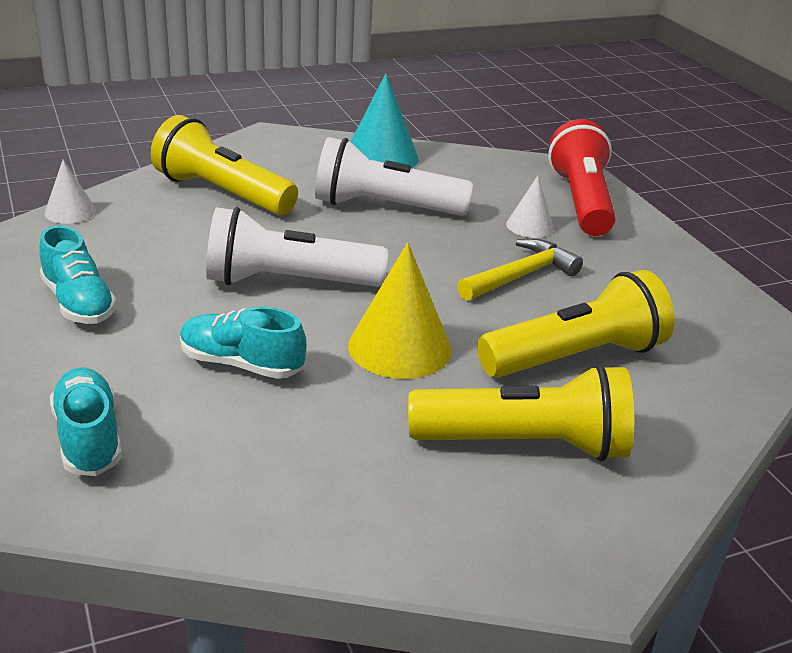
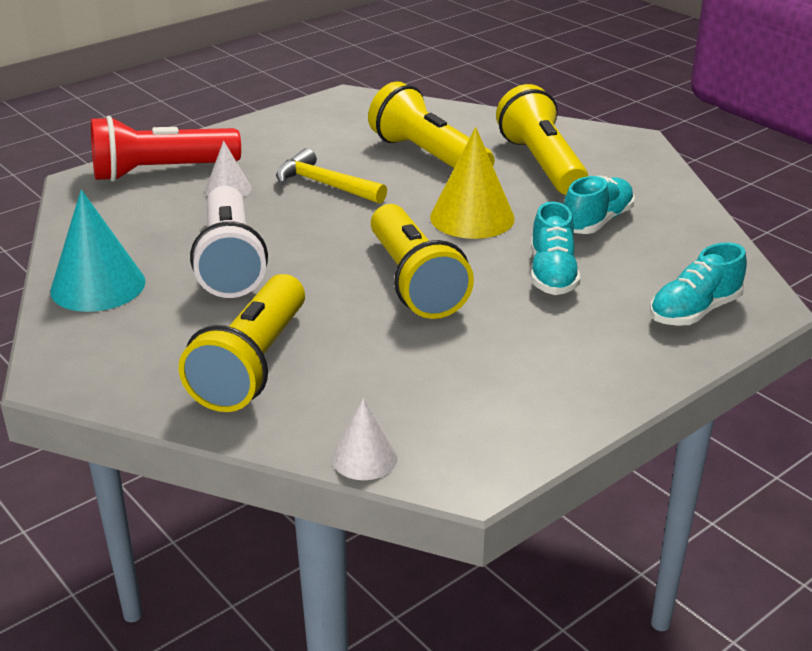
camera: 105 degrees left, 0 degrees up
(79, 303) = (538, 380): turquoise shoe -> turquoise shoe (597, 221)
(288, 282) = (415, 282): white flashlight -> yellow flashlight

